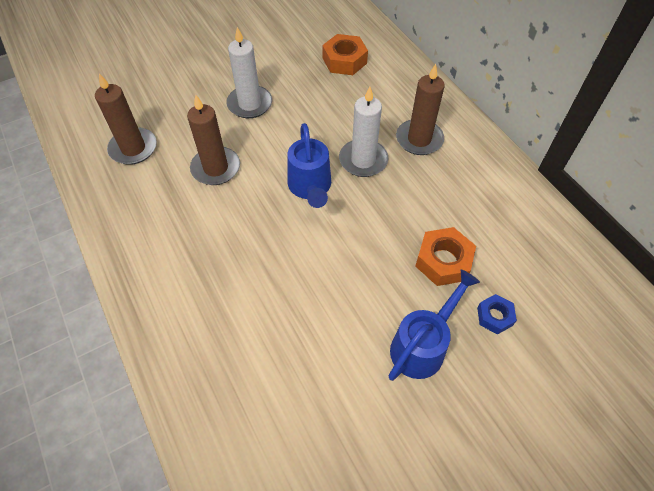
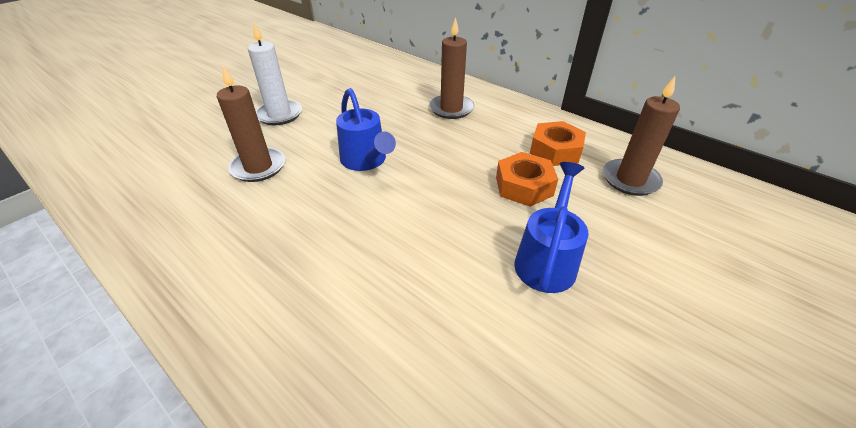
camera: 20 degrees left, 15 degrees down
(133, 148) = (156, 171): brown candle -> brown candle (630, 180)
(344, 61) = (359, 73): orange nut -> orange nut (555, 150)
(363, 160) = (408, 132): white candle -> none
(494, 316) = (598, 216): blue nut -> none

